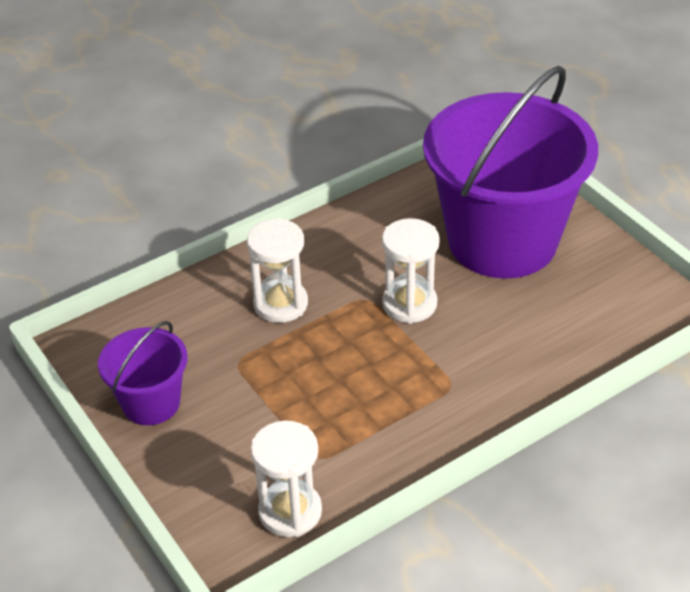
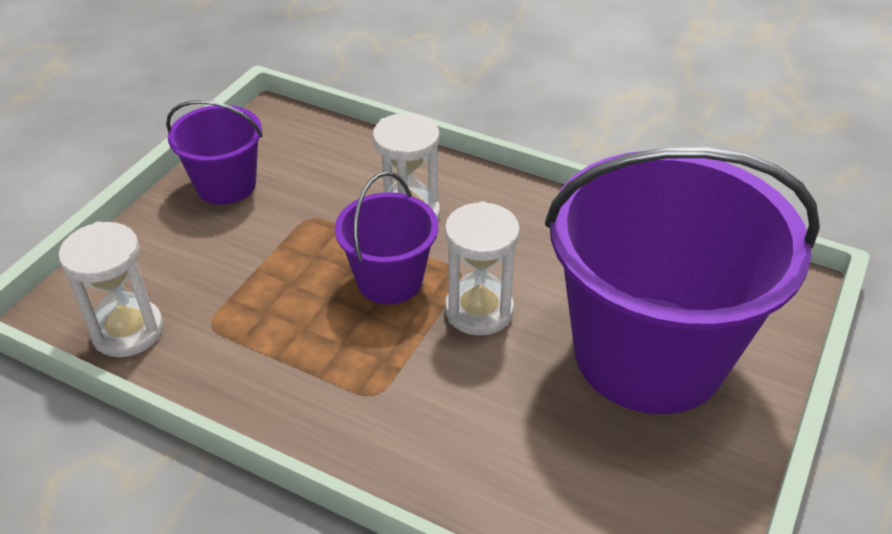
camera: 60 degrees right, 0 degrees up
(345, 339) = (389, 280): none -> purple bucket

